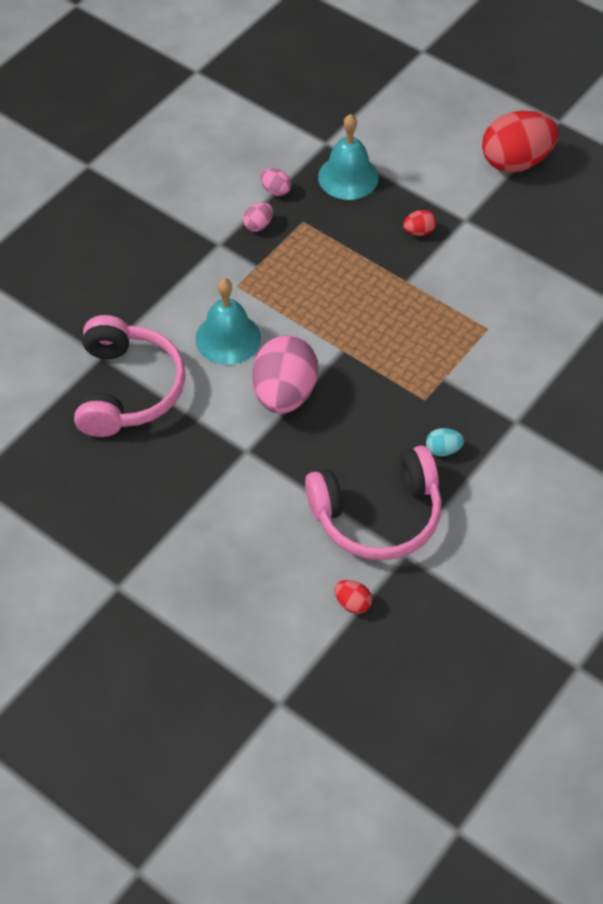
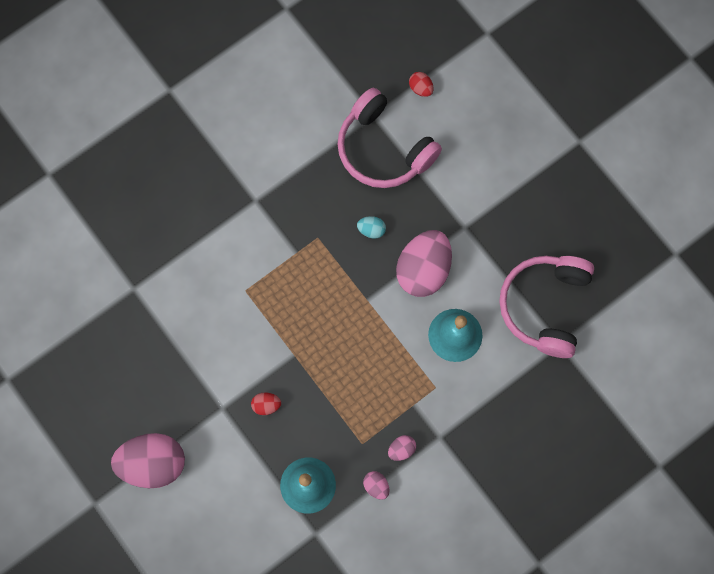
camera: 165 degrees left, 20 degrees up
(378, 516) = (383, 149): pink headphones -> pink headphones turned 135 degrees counterclockwise
(443, 450) = (318, 190): turquoise egg -> turquoise egg (371, 230)
(516, 161) = (153, 463): red egg -> pink egg

